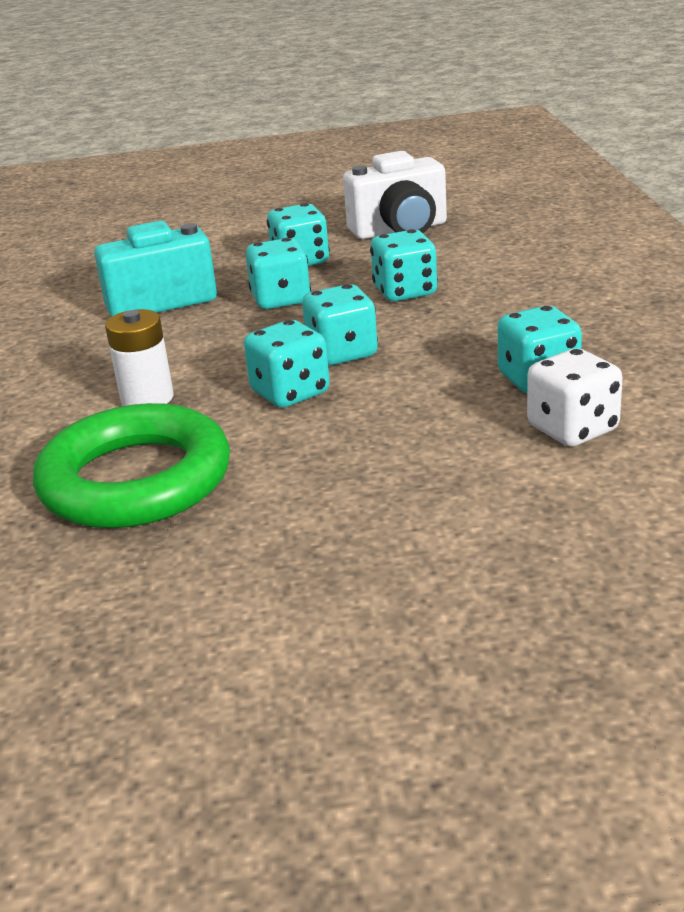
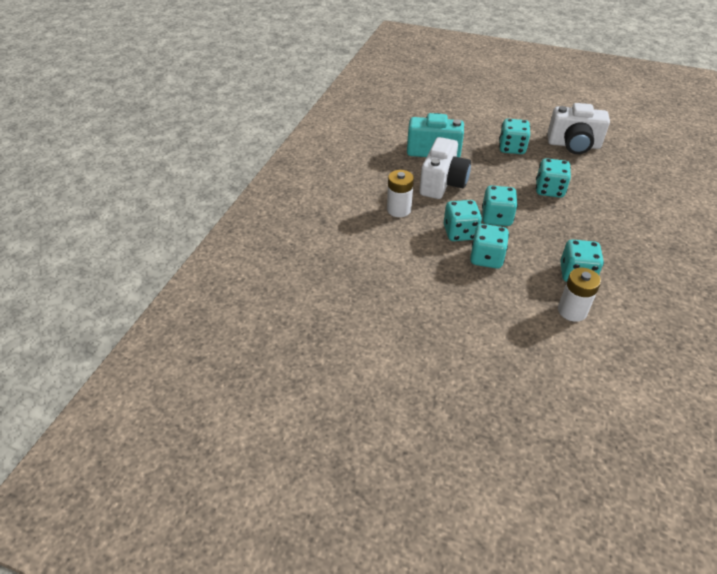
camera: 25 degrees right, 15 degrees up
(136, 480) = (372, 254): green ring -> none
(208, 339) = (442, 183): none -> white camera
(281, 300) = (488, 171): turquoise dice -> turquoise dice (486, 258)
(572, 429) = (572, 311): white dice -> white battery

